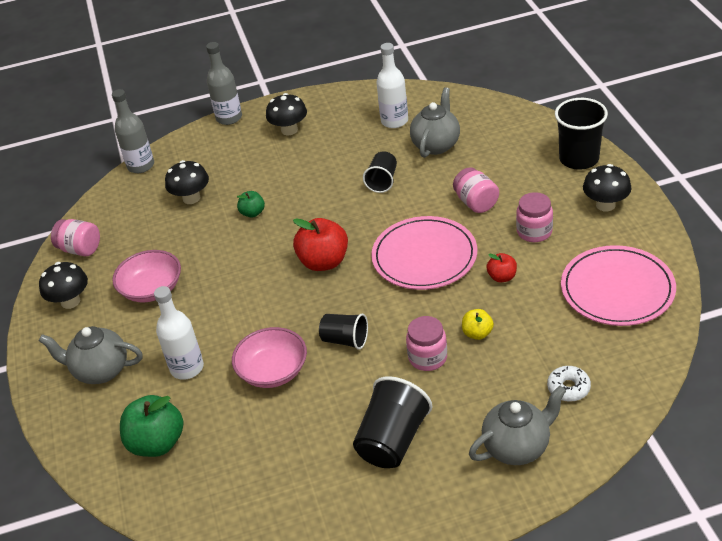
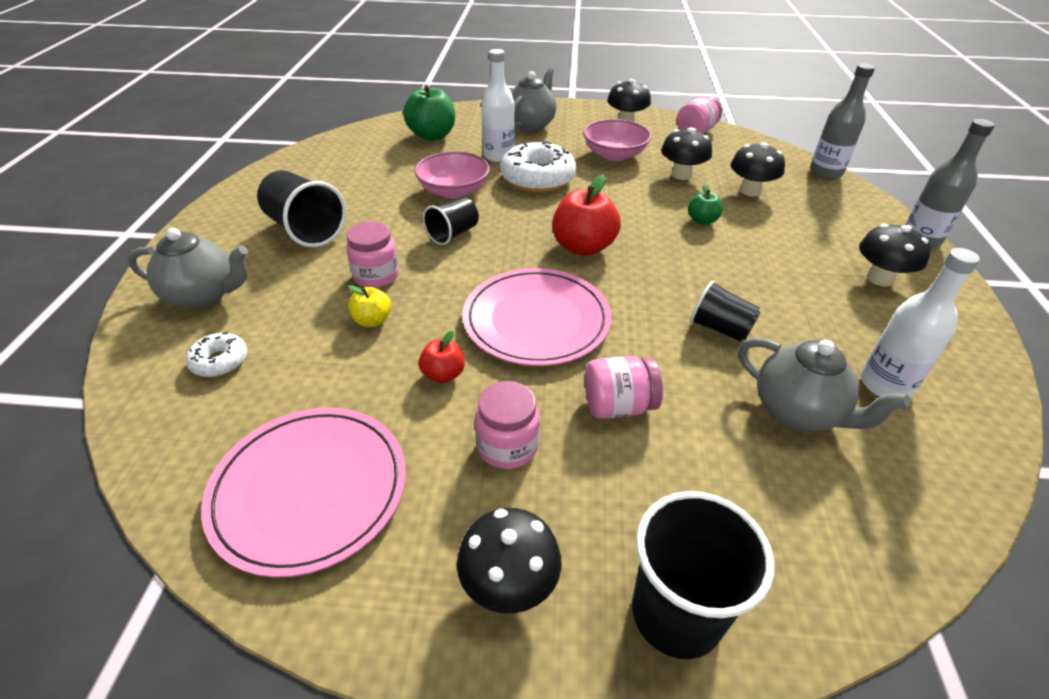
camera: 105 degrees right, 0 degrees up
(178, 239) = (681, 175): none -> black mushroom
(223, 324) = (538, 178): none -> white donut
(517, 447) = (204, 296): grey teapot -> grey teapot turned 75 degrees counterclockwise

